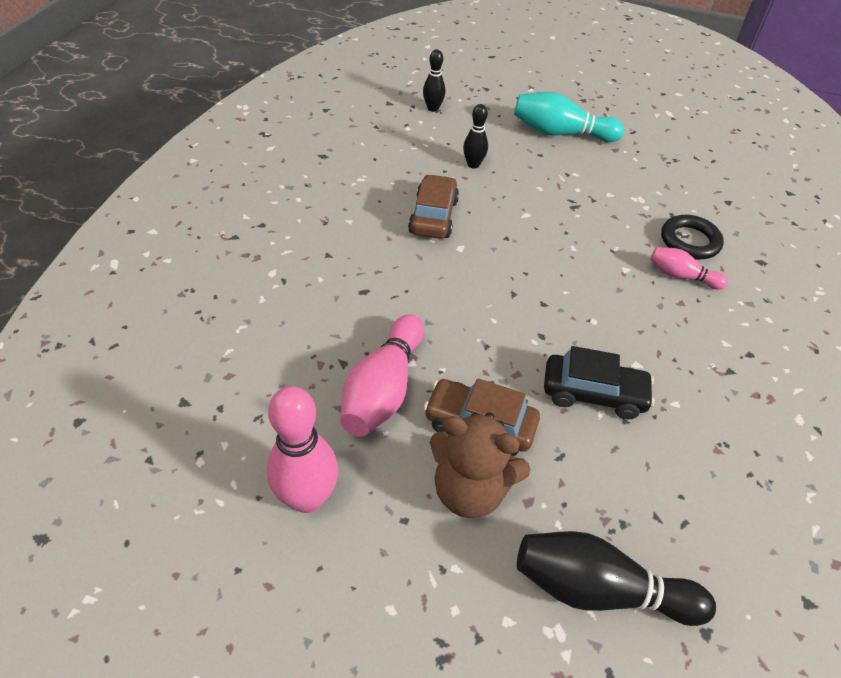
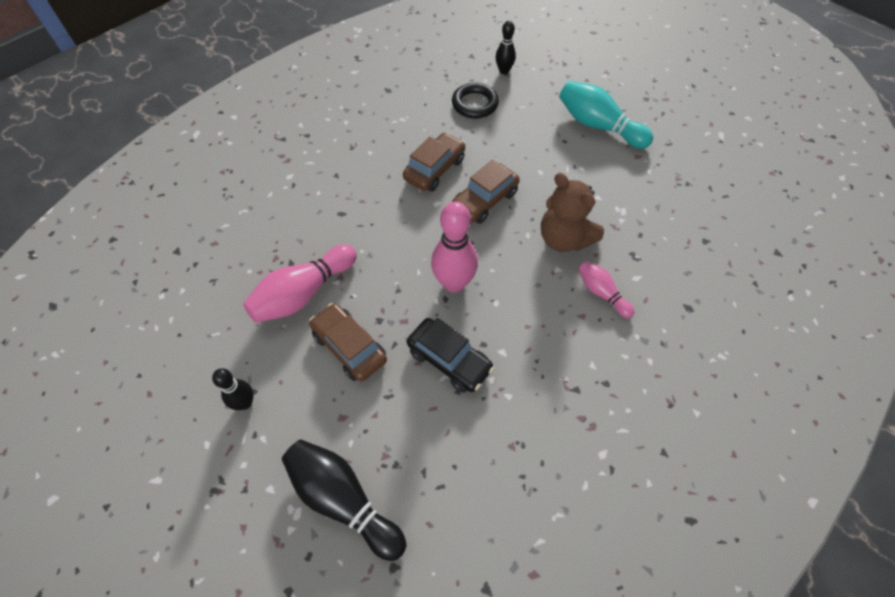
camera: 30 degrees right, 10 degrees up
(307, 498) = (206, 348): pink bowling pin -> pink bowling pin (454, 283)
(470, 490) = (309, 390): brown teddy bear -> brown teddy bear (564, 239)
(473, 164) = (500, 133): black bowling pin -> black bowling pin (245, 403)
(507, 230) = (484, 200): none -> brown car
(689, 241) = (636, 265): black ring -> black ring (475, 104)

